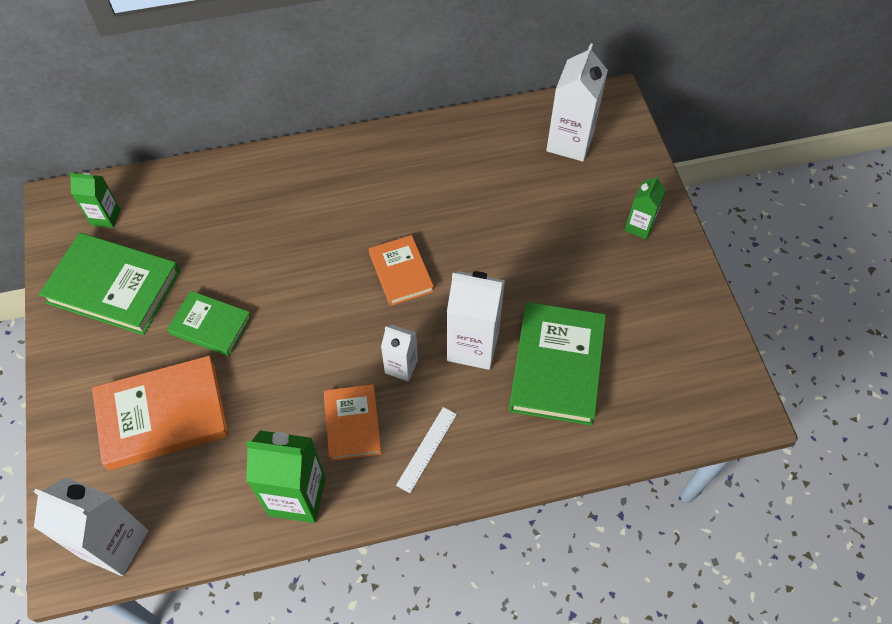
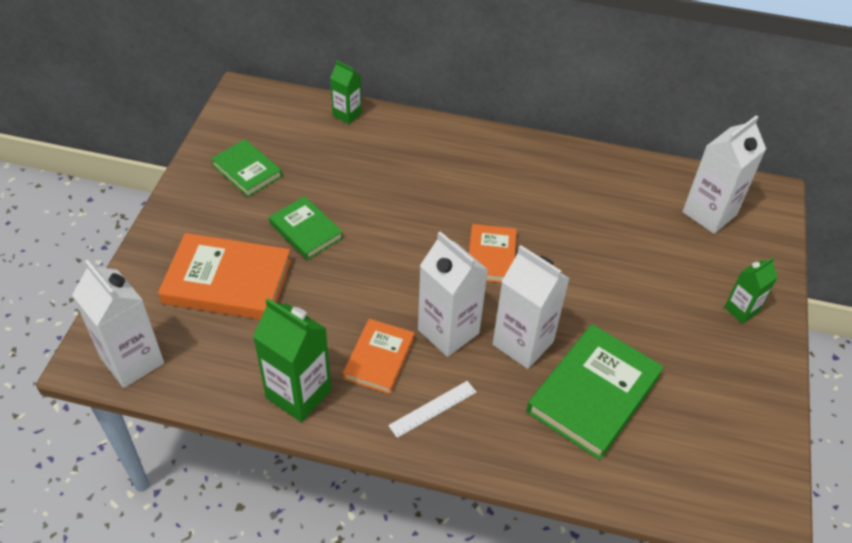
camera: 25 degrees right, 10 degrees down
(106, 217) = (271, 118): green carton -> green carton (347, 114)
(113, 287) = (247, 171): green book -> green book, size x0.60
(401, 366) = (448, 331): white carton -> white carton, size x1.74

